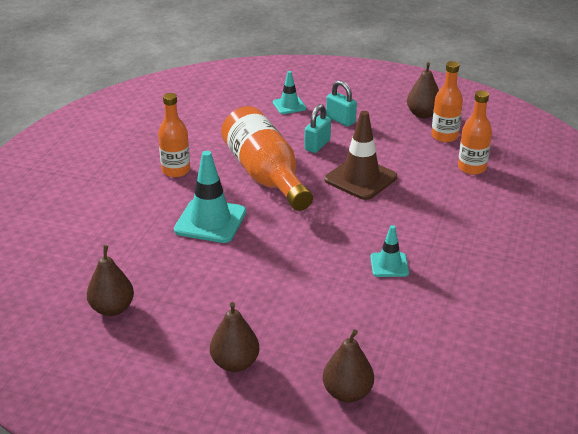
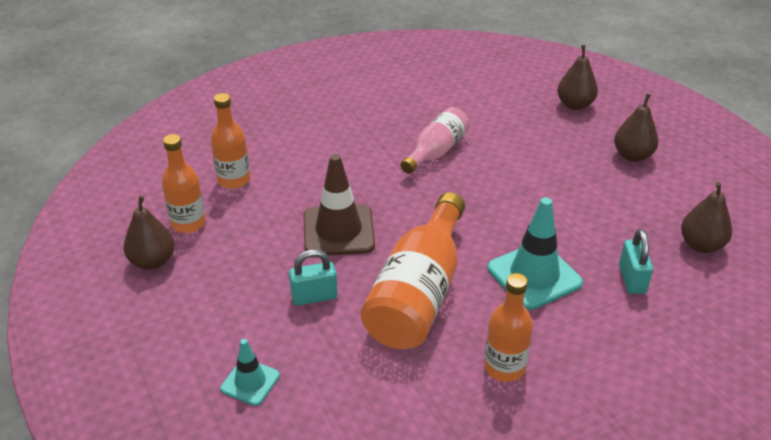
camera: 135 degrees left, 5 degrees up
(340, 120) = (237, 314): turquoise padlock -> turquoise padlock (632, 279)
(389, 265) = (436, 151): turquoise traffic cone -> pink bottle

